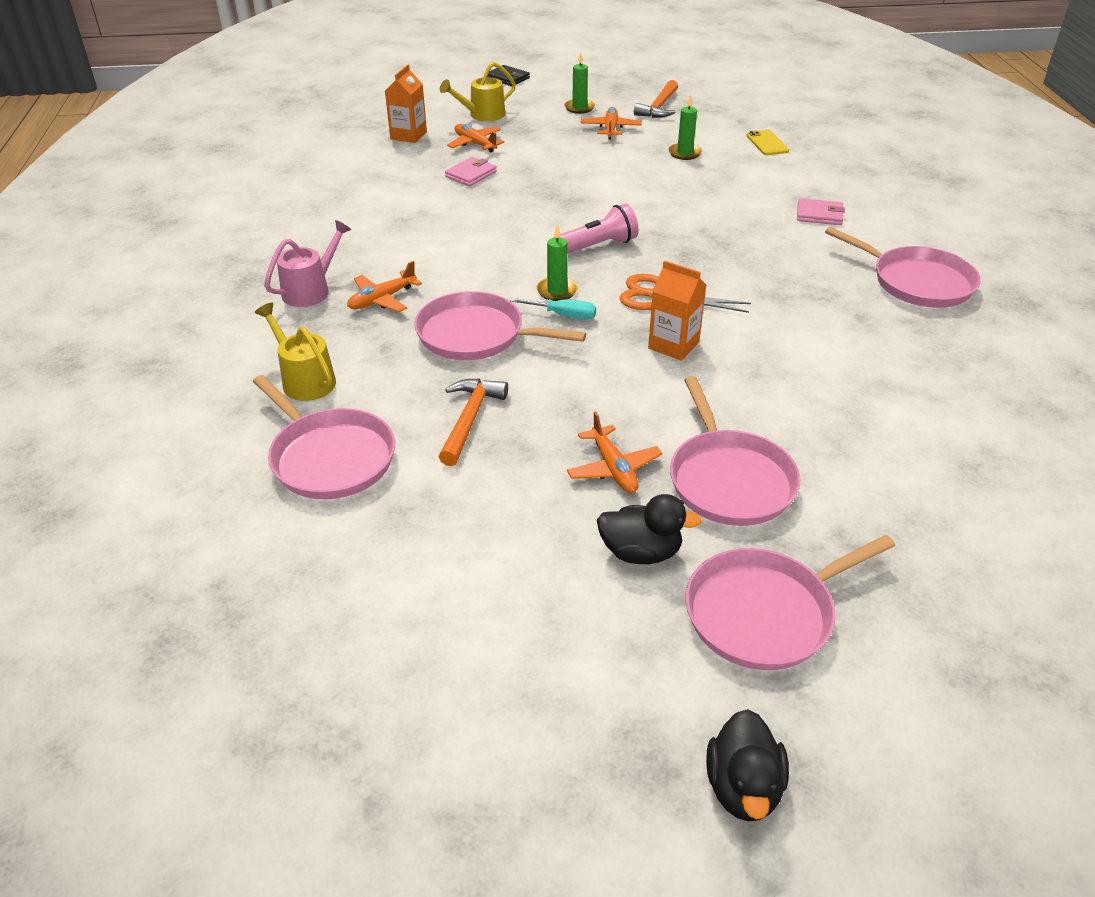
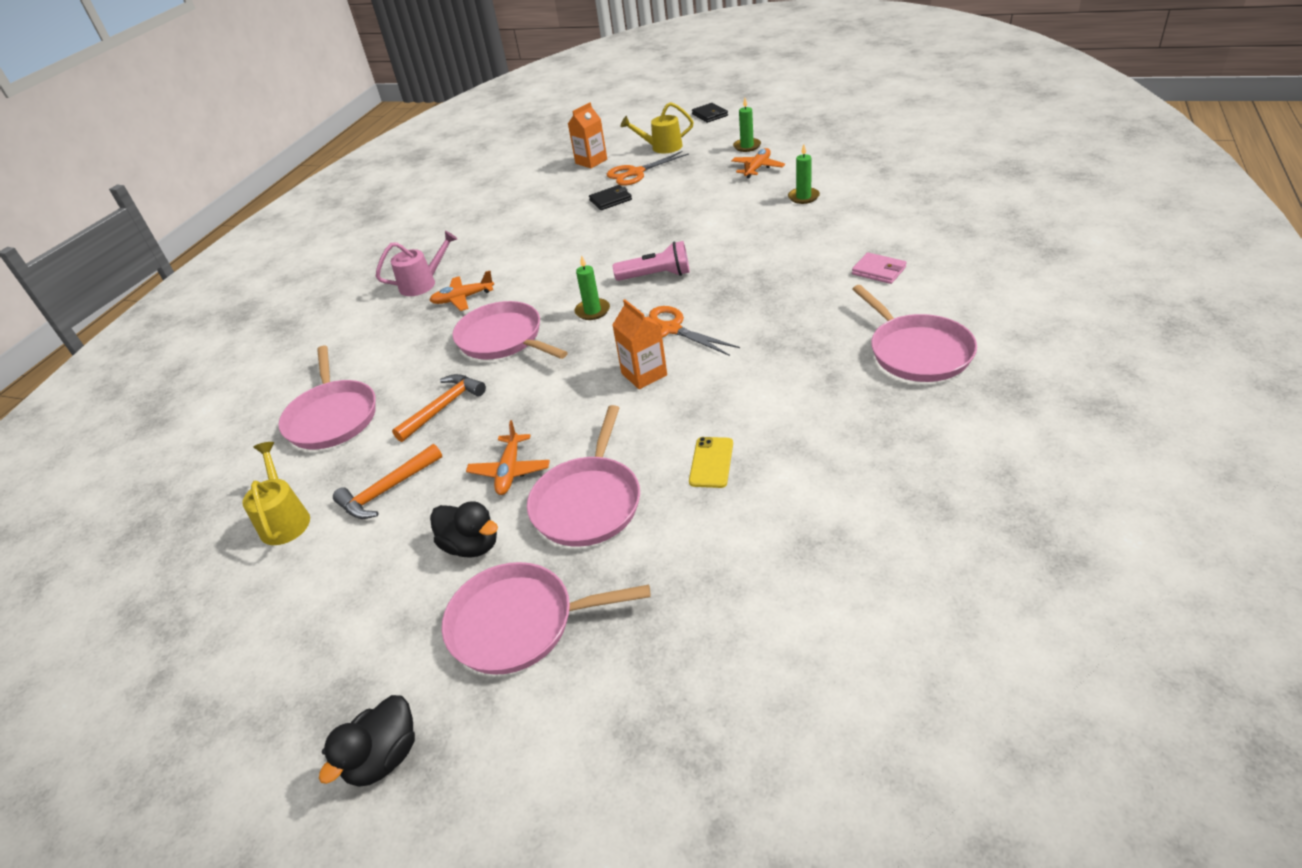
camera: 30 degrees right, 0 degrees up
(304, 379) = (363, 353): yellow watering can -> yellow watering can (284, 519)
(471, 174) = (610, 200): pink wallet -> black wallet
(475, 144) = (635, 173): orange plane -> orange scissors
(563, 315) = (580, 333): turquoise screwdriver -> none
(659, 107) = (817, 150): orange hammer -> orange hammer (387, 490)
(767, 143) = (889, 194): yellow phone -> yellow phone (711, 462)

